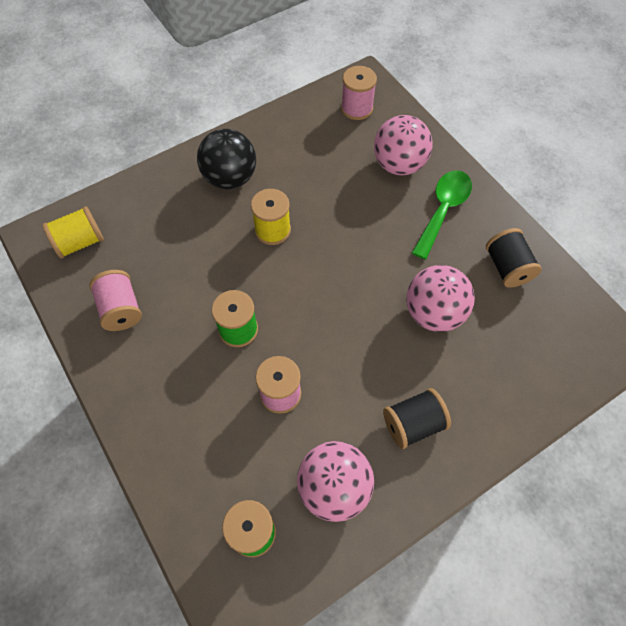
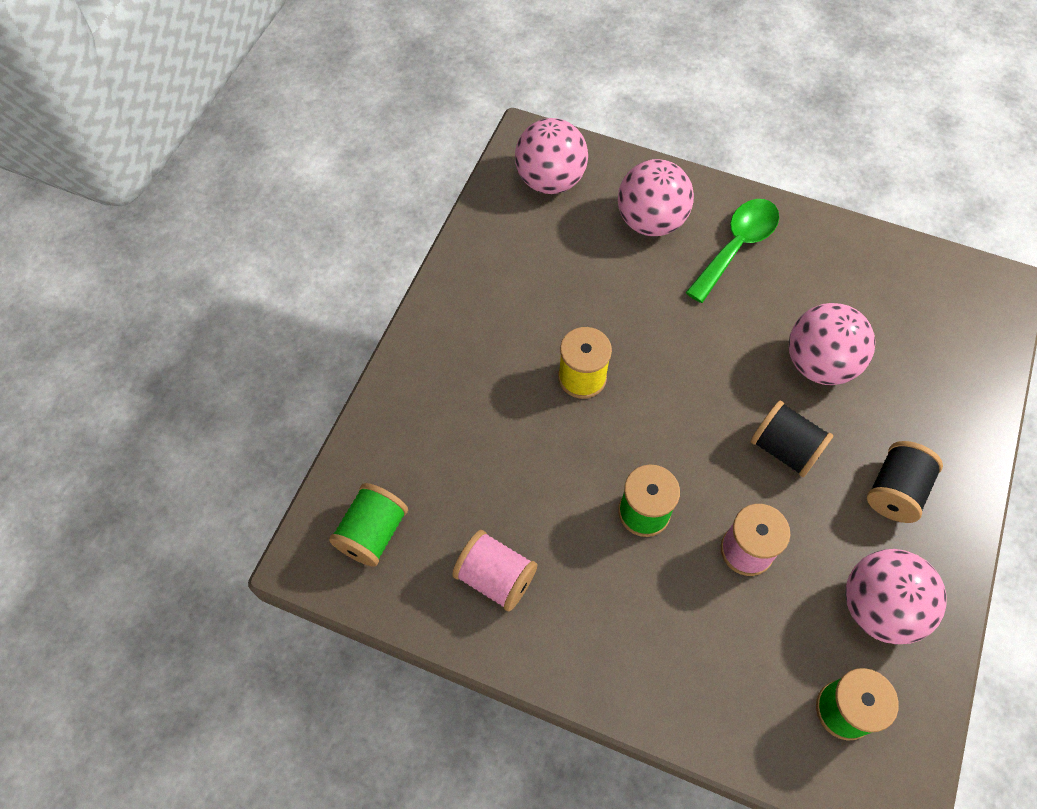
camera: 35 degrees left, 0 degrees up
(80, 242) = (373, 533): yellow spool -> green spool
(230, 178) = (481, 346): black ball -> none
(357, 108) = (550, 180): pink spool -> pink ball
(443, 210) = (736, 246): green spoon -> green spoon turned 45 degrees clockwise
(507, 268) = (846, 271): black spool -> black spool (785, 449)

